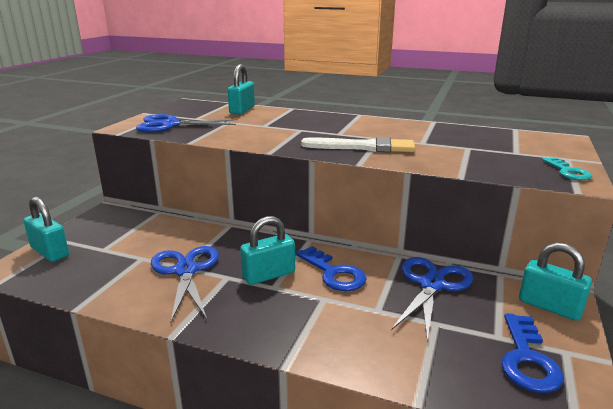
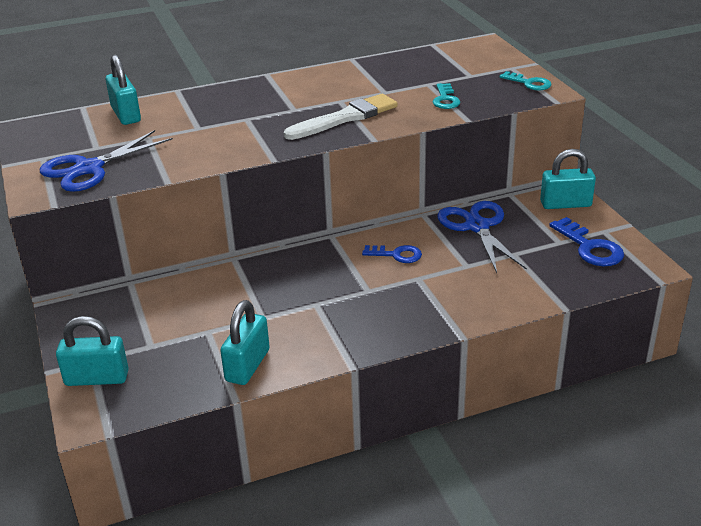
camera: 40 degrees left, 10 degrees up
(186, 271) = (272, 318): blue scissors -> none
(269, 275) = (348, 283): turquoise padlock -> turquoise padlock (247, 365)
(334, 273) = (396, 255): blue key -> blue key, size x0.66
(465, 159) = (445, 99): none -> turquoise key

